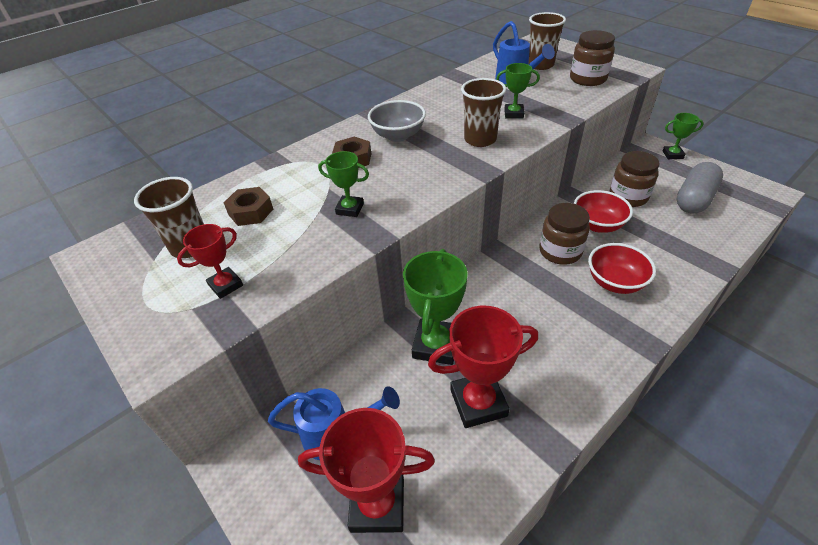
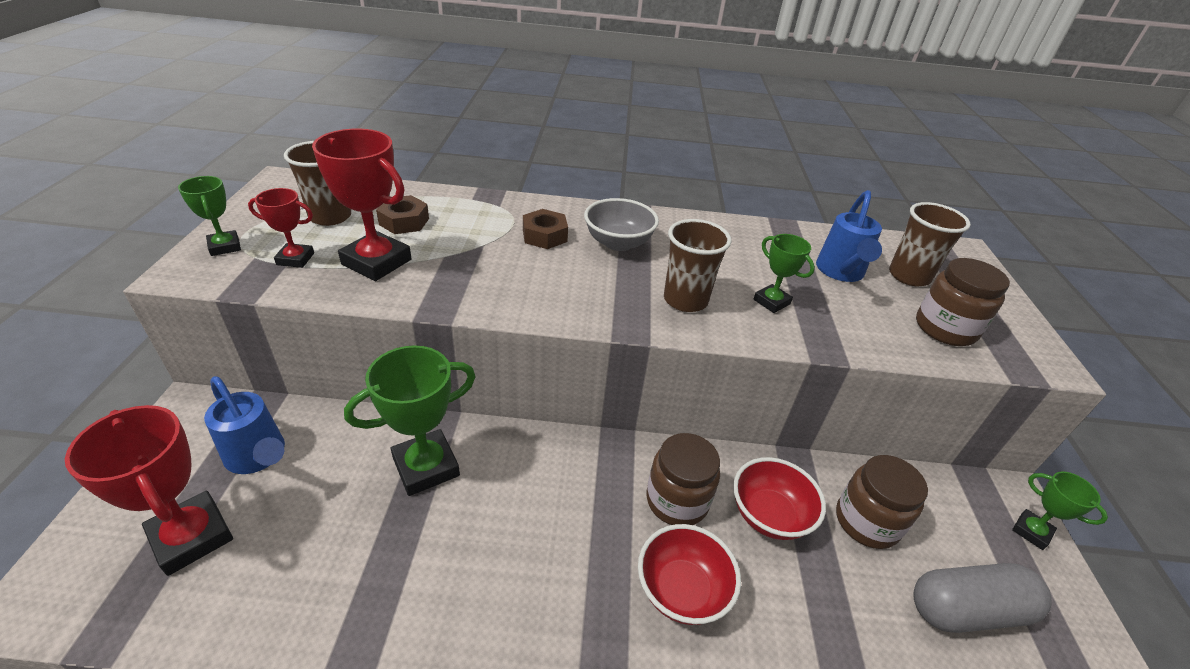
camera: 40 degrees right, 5 degrees down
(350, 209) = (465, 272): green trophy -> green trophy (225, 246)
(478, 402) = (371, 549): red trophy -> red trophy (376, 262)

